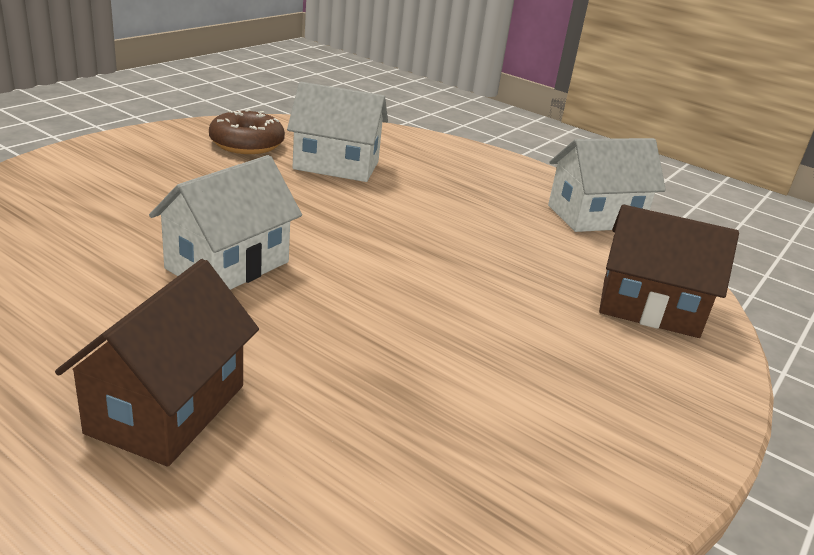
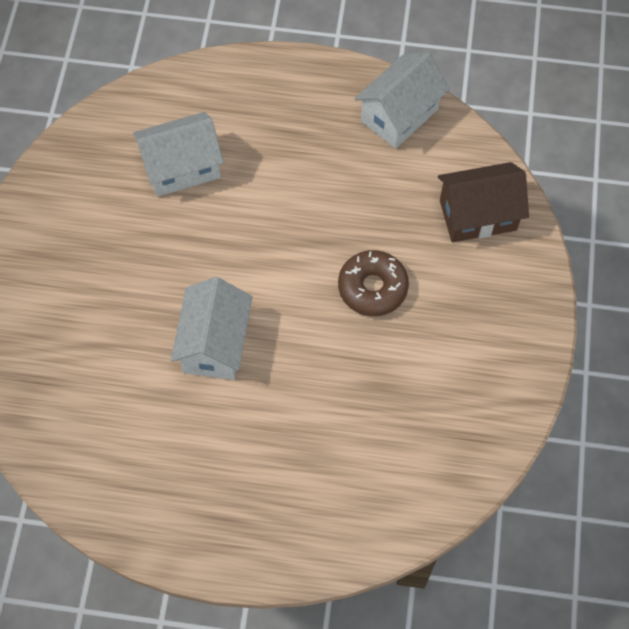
camera: 25 degrees left, 35 degrees up
(167, 409) = (287, 475): brown house -> none
(247, 144) = (94, 181): brown donut -> brown donut (372, 288)

